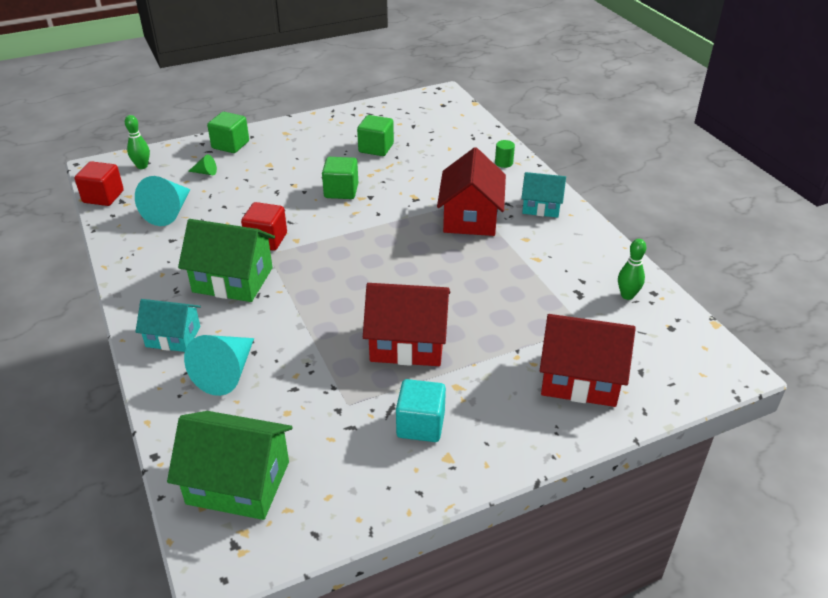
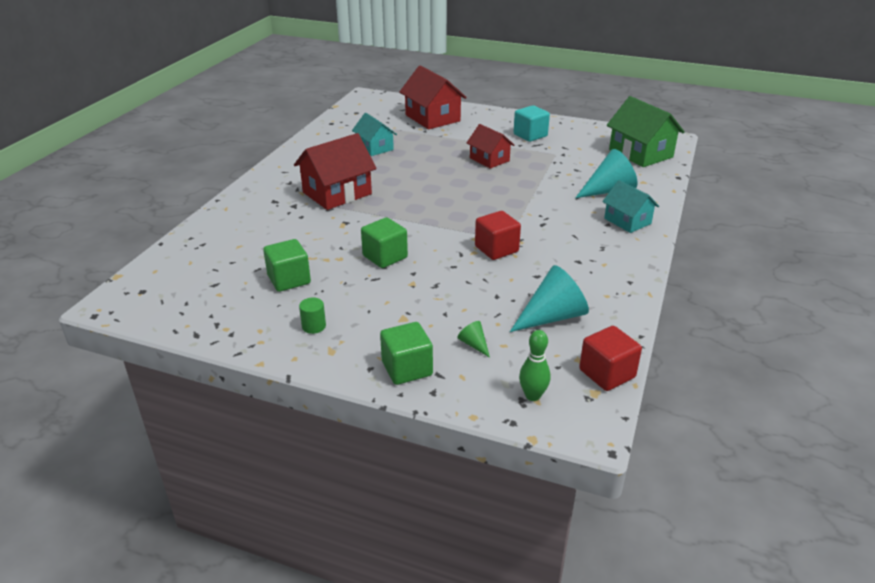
camera: 135 degrees left, 5 degrees down
(233, 280) = (553, 234): green house -> none
(408, 343) = (489, 159): red house -> red house, size x0.63
(504, 163) = (234, 213): green cylinder -> green cylinder (314, 326)
(541, 207) = (284, 177): turquoise house -> turquoise house (375, 148)
(627, 295) = (345, 127): green bowling pin -> none

